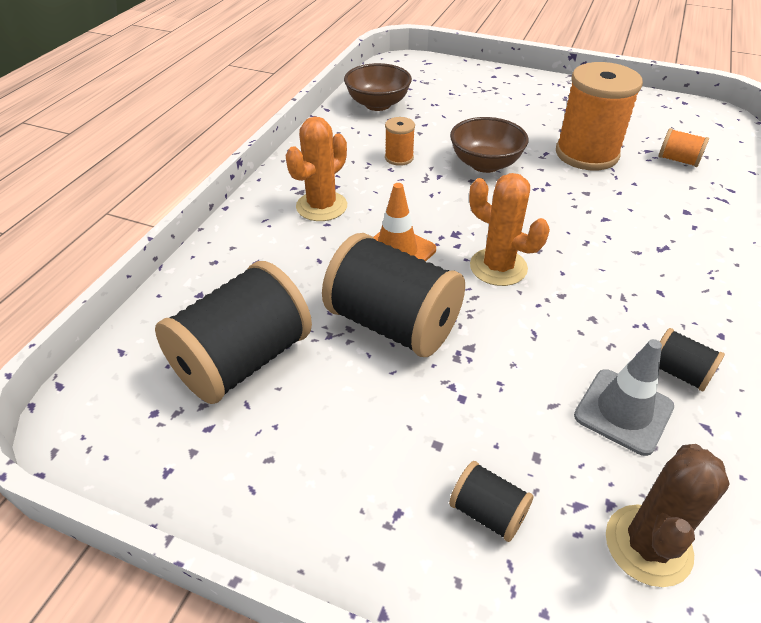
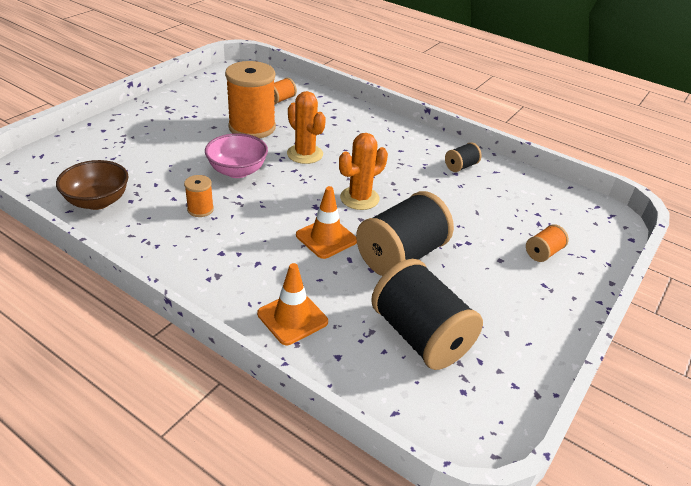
camera: 80 degrees left, 5 degrees down
(250, 251) = (292, 318): none -> orange traffic cone
(321, 206) = (248, 266): orange cactus -> orange cactus (305, 154)
(485, 164) = (237, 171): brown bowl -> pink bowl
(487, 512) = (543, 253): black spool -> orange spool
(623, 411) = (484, 191): grey traffic cone -> none
(648, 545) = (559, 210): brown cactus -> none

